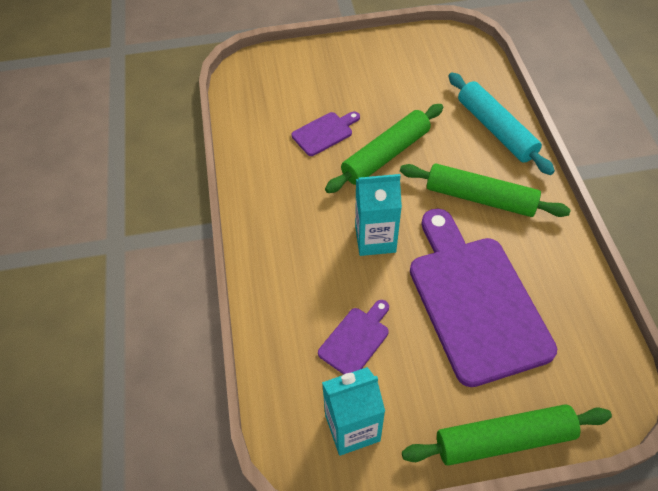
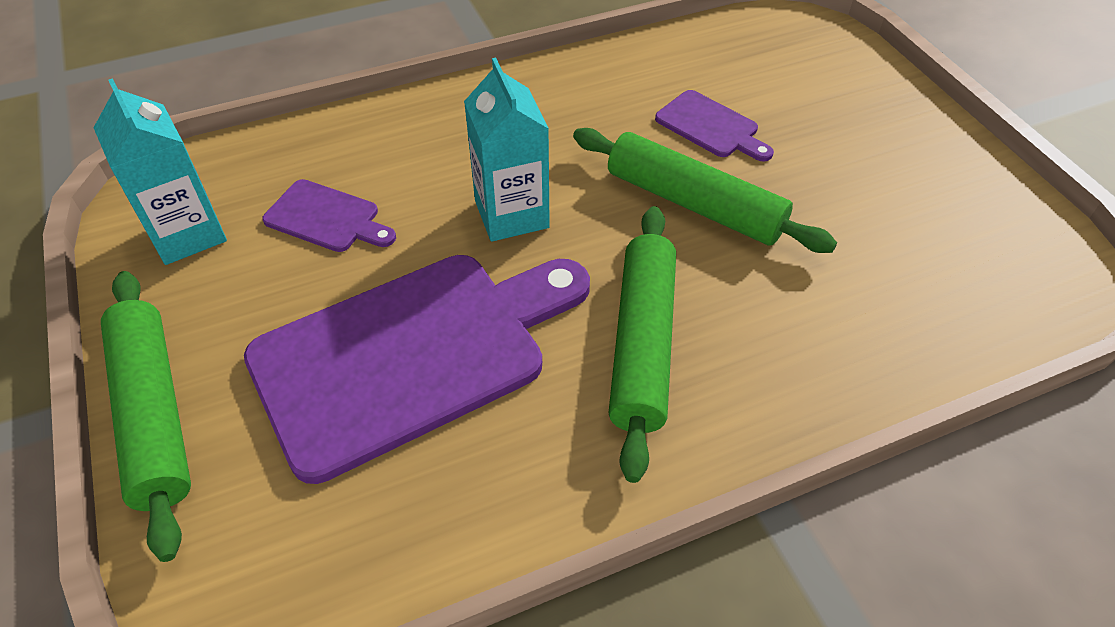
camera: 75 degrees right, 5 degrees down
(495, 129) = (833, 355): turquoise rolling pin -> none

